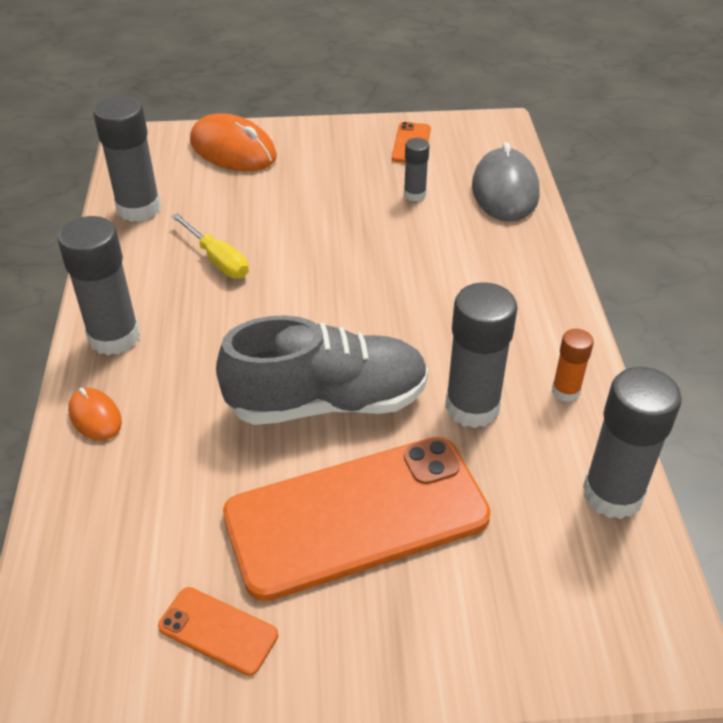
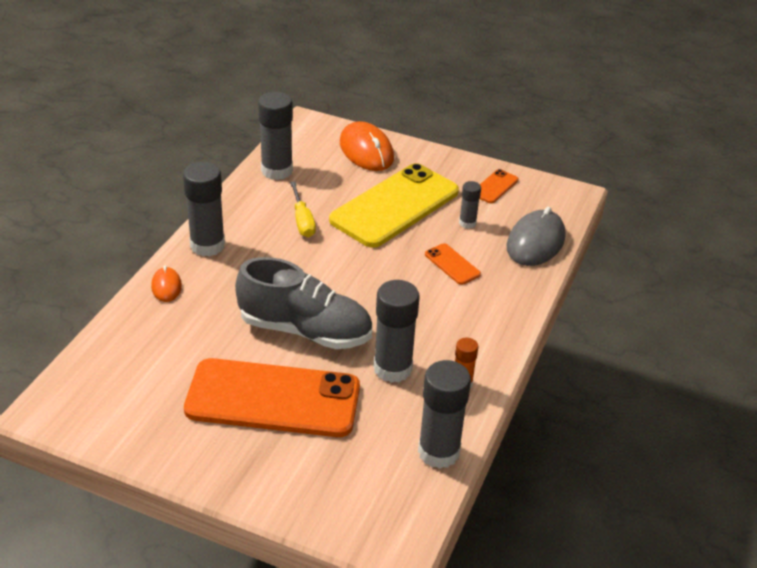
camera: 25 degrees right, 5 degrees down
(218, 630) = (155, 422): orange phone -> orange phone (452, 264)
(317, 203) = (395, 206): none -> yellow phone

